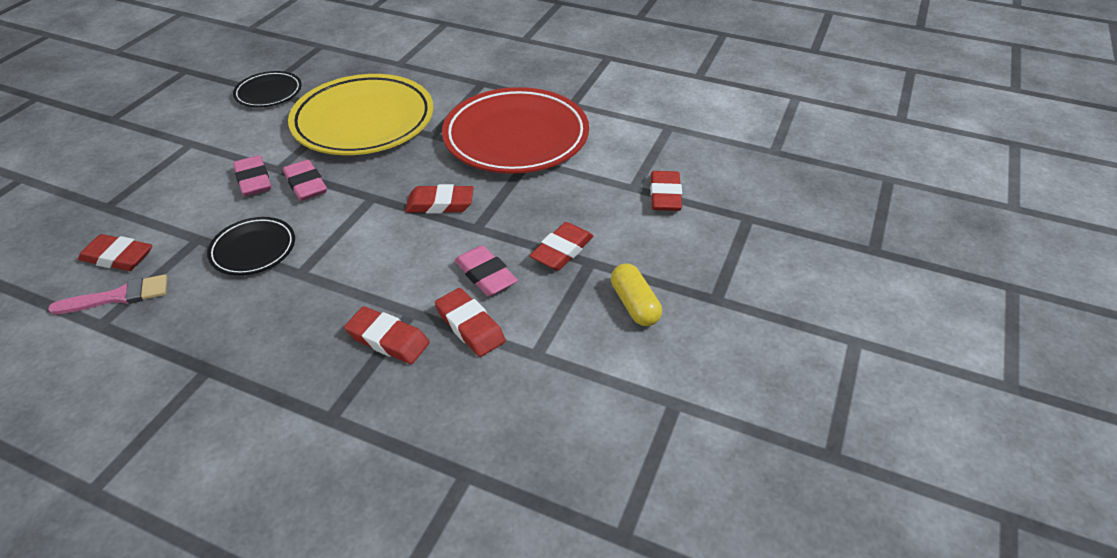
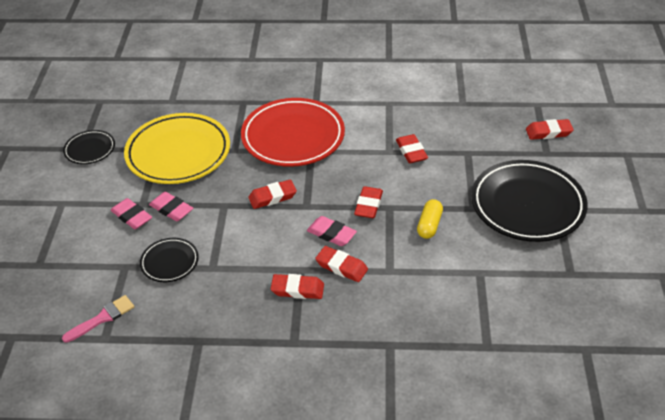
camera: 20 degrees left, 0 degrees up
(118, 257) = (79, 294): red eraser -> red eraser (548, 132)
(634, 304) = (429, 225): yellow capsule -> yellow capsule turned 60 degrees clockwise
(806, 319) = (527, 205): none -> black plate

